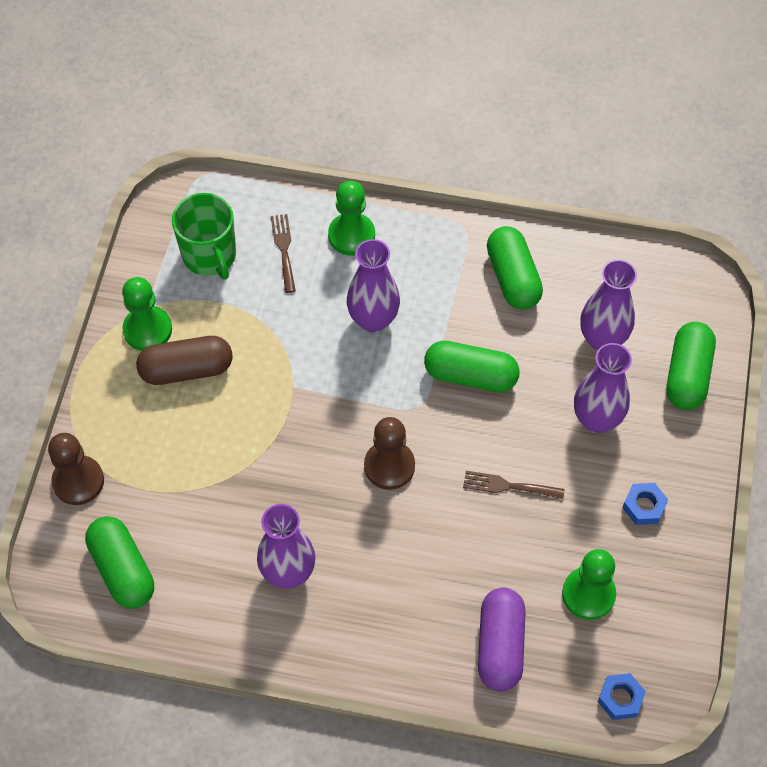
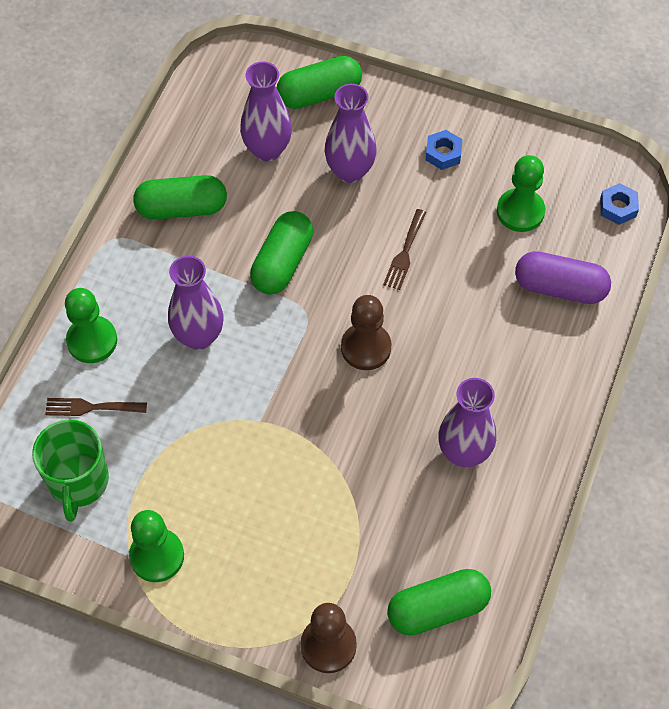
camera: 80 degrees left, 0 degrees up
(186, 369) = (216, 521): brown capsule -> none
(210, 255) = (78, 482): green mug -> green mug turned 105 degrees clockwise
(687, 375) = (319, 94): green capsule -> green capsule turned 45 degrees counterclockwise

